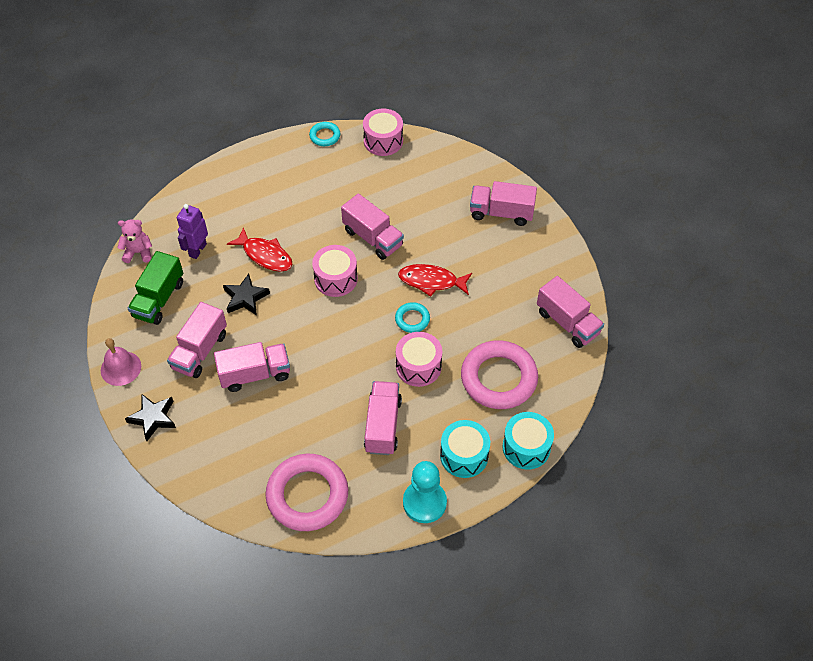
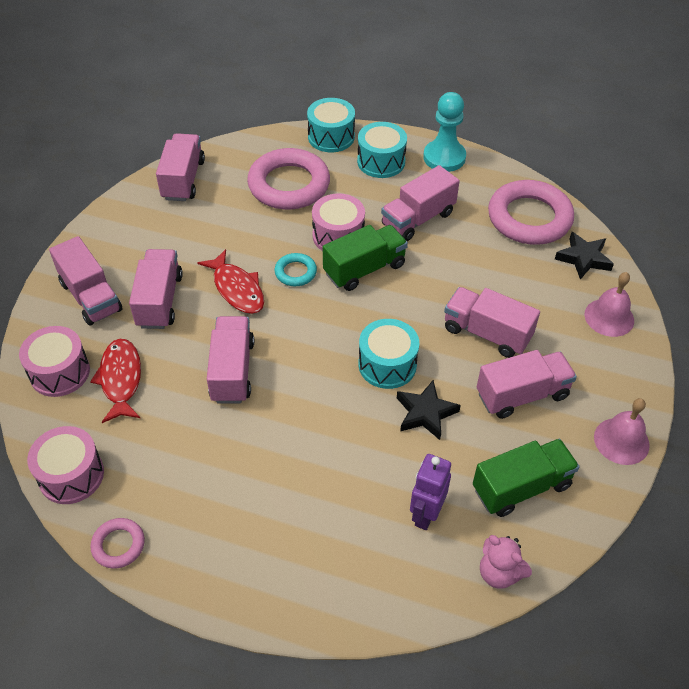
camera: 135 degrees left, 5 degrees down
(153, 418) = (620, 367): black star -> black star (583, 258)
(186, 451) = (609, 317): none -> pink bell
(197, 250) = (425, 514): purple robot -> purple robot turned 135 degrees clockwise
(265, 255) = (358, 444): red fish -> red fish (121, 379)
(294, 307) = (387, 364): none -> turquoise drum
(325, 136) = (118, 545): turquoise ring -> pink ring
(336, 279) = (317, 360): pink drum -> pink drum (60, 372)
(374, 356) = (364, 269): none -> green truck
(463, 240) = (159, 301): none -> pink truck

